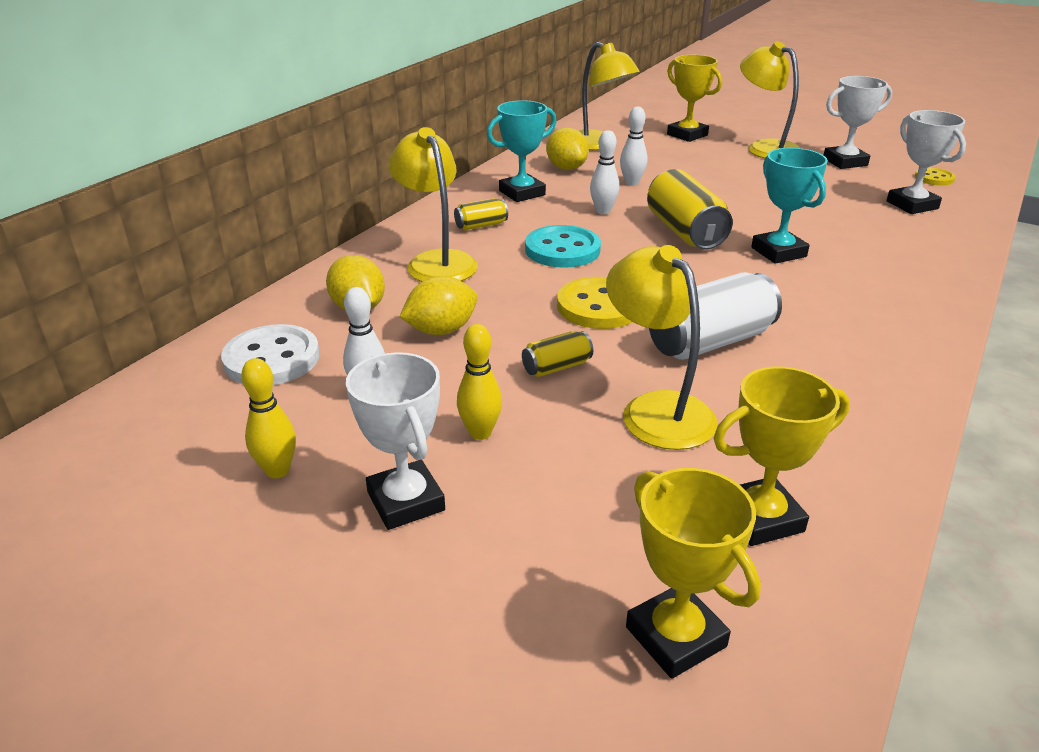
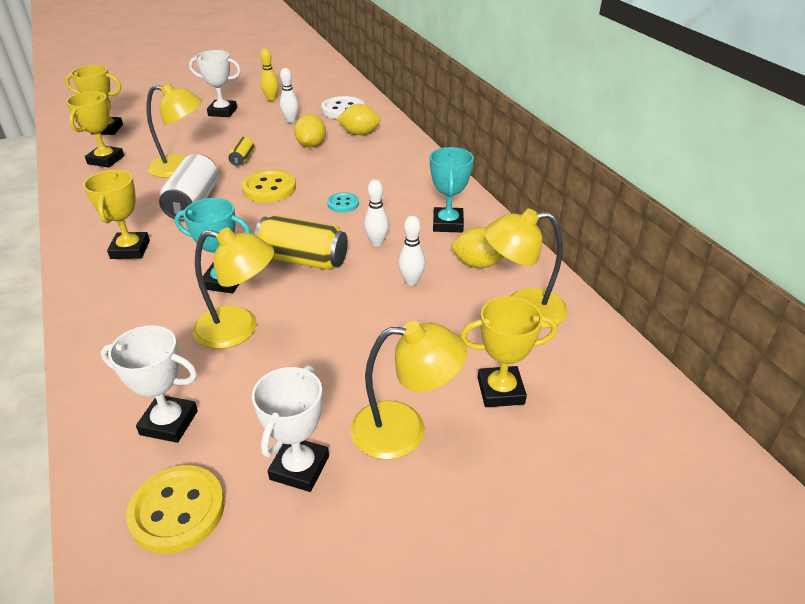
camera: 125 degrees right, 5 degrees up
(436, 261) = (381, 163): yellow lamp -> yellow lamp (239, 329)
(480, 433) = (232, 131): yellow bowling pin -> none
(481, 225) = (411, 190): yellow can -> none
(562, 250) = (343, 204): turquoise button -> turquoise button, size x0.58
(848, 328) = (130, 249): none -> yellow trophy
(934, 178) = (177, 510): yellow button -> yellow button, size x1.74

